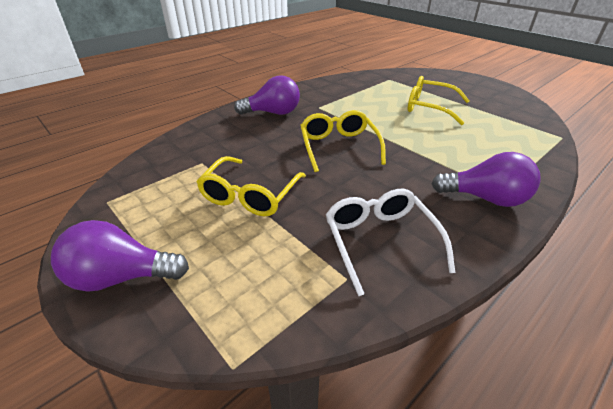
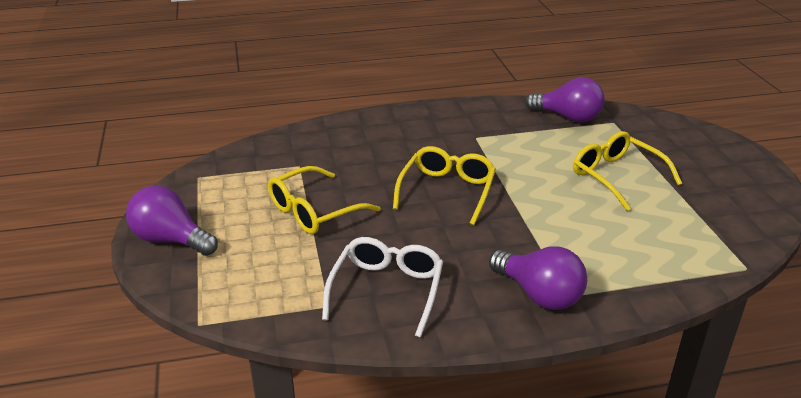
camera: 30 degrees right, 5 degrees down
(273, 113) = (417, 130): purple light bulb -> purple light bulb (568, 117)

